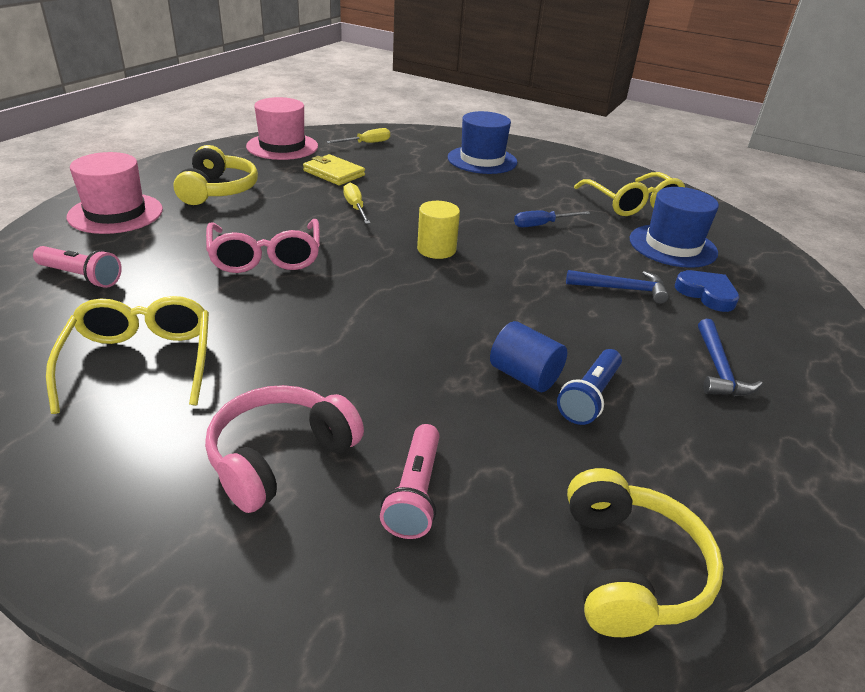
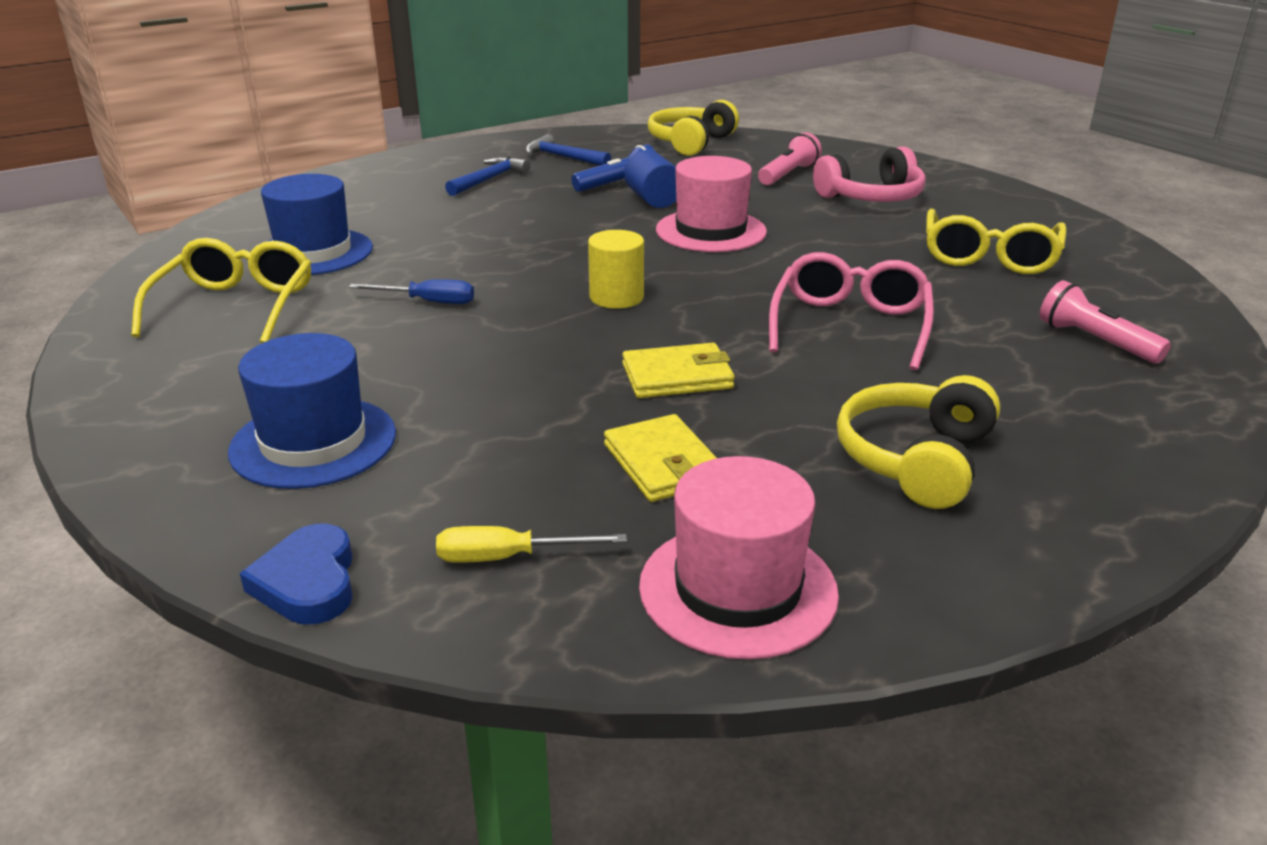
camera: 150 degrees left, 5 degrees down
(116, 213) = (1099, 438): pink hat -> pink hat (711, 231)
(355, 207) = (677, 376): yellow screwdriver -> yellow wallet
(621, 289) = (463, 230): blue hammer -> blue hammer (563, 157)
(707, 294) = (385, 213): blue heart -> blue heart (308, 582)

